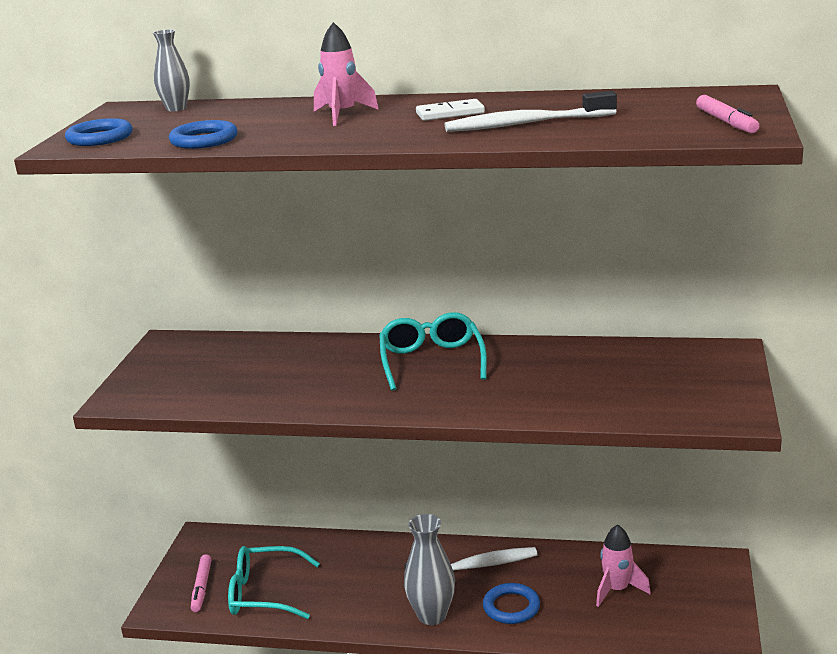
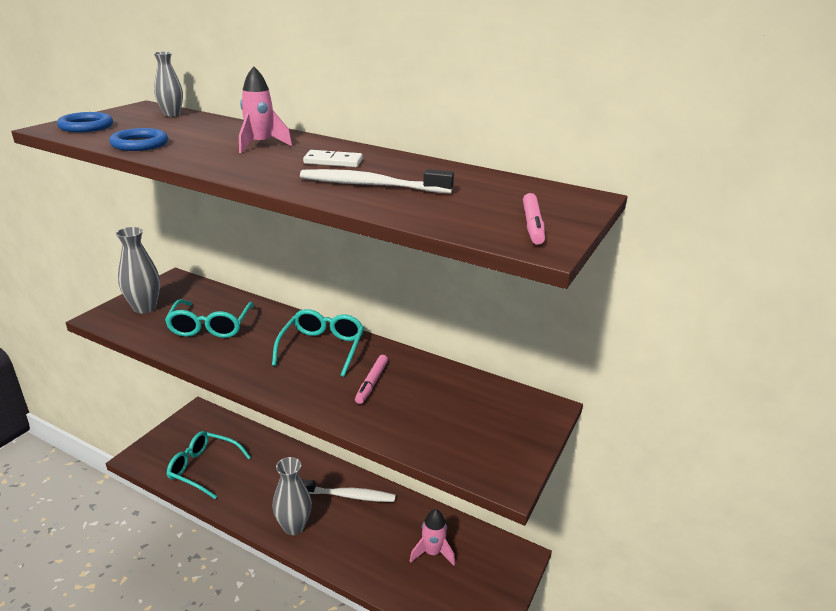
camera: 15 degrees right, 5 degrees up
(163, 377) = (145, 308): none -> grey vase
(202, 587) = (171, 450): pink marker -> pink marker (372, 383)
(271, 374) = (210, 326): none -> turquoise glasses
(511, 607) = (350, 539): blue ring -> none

